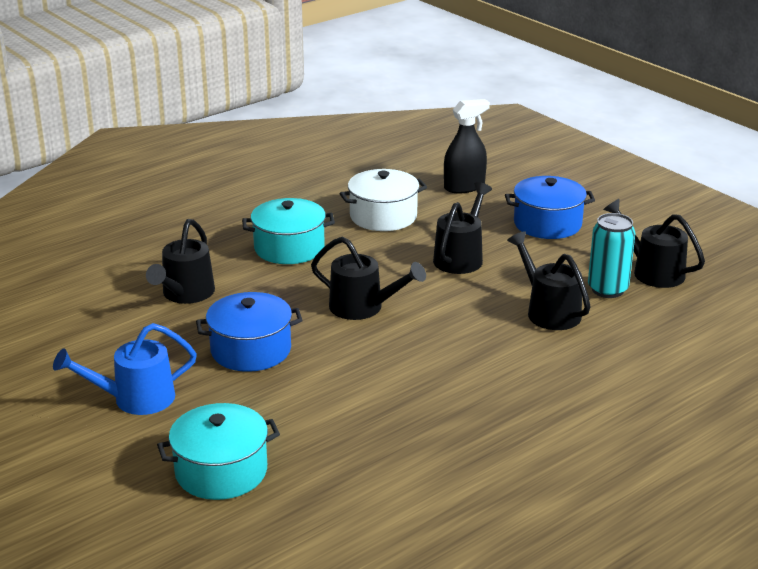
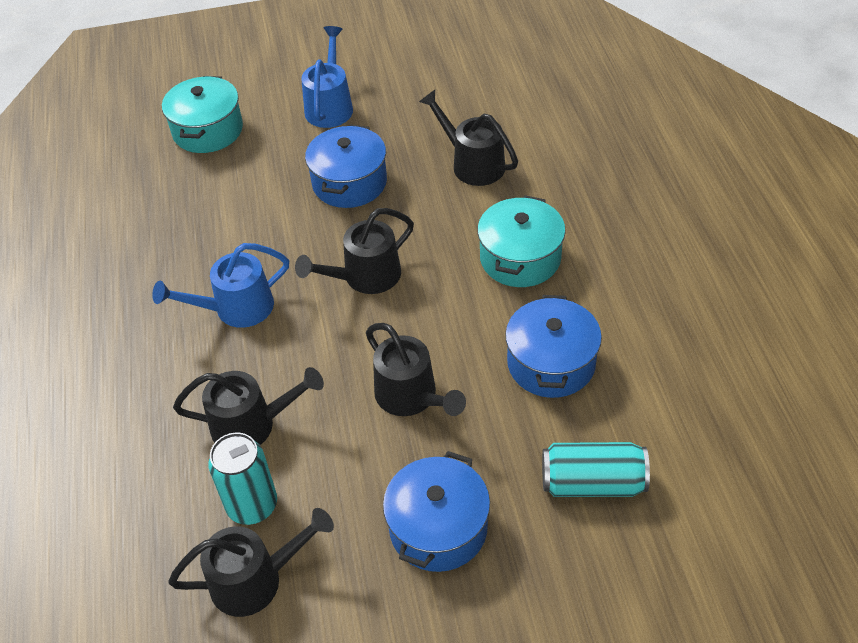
camera: 120 degrees right, 20 degrees up
(383, 216) = (551, 363): white pot -> blue pot
(451, 358) = (235, 309): none -> blue watering can
(464, 187) = (592, 483): black spray bottle -> turquoise can

